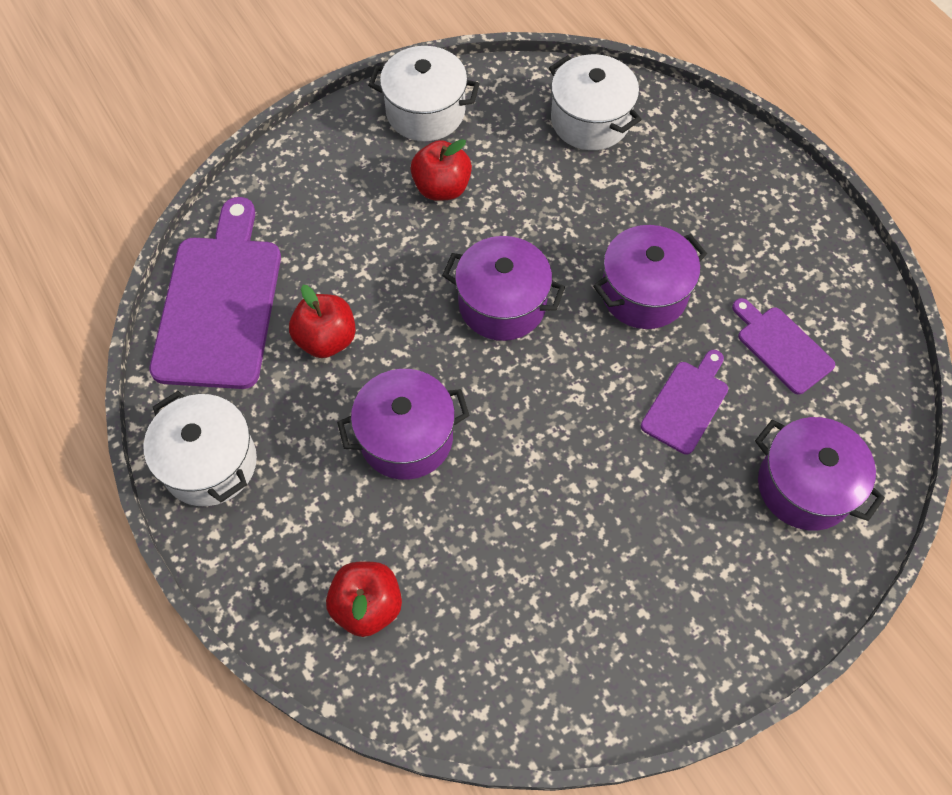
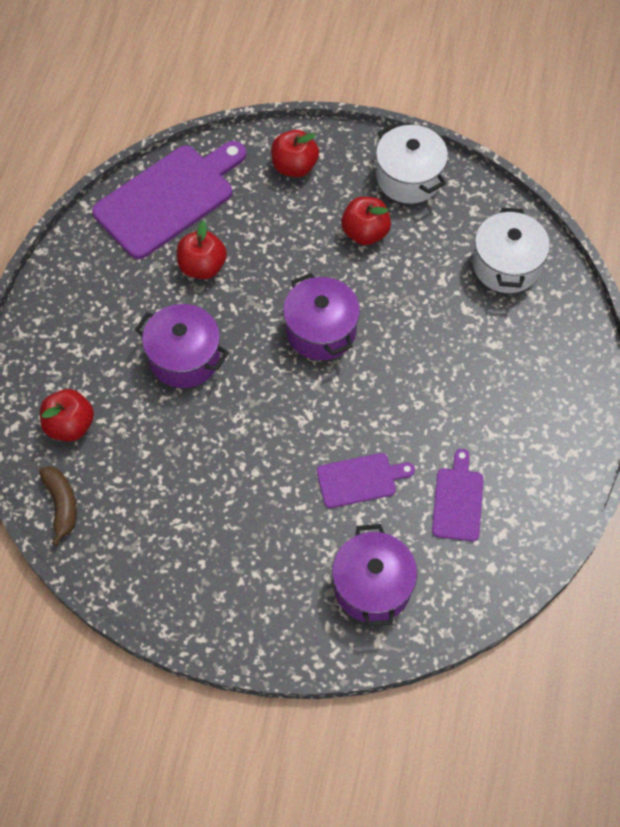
camera: 45 degrees right, 0 degrees up
(210, 463) = (73, 282): white pot -> none
(311, 180) = (294, 166): none -> red apple
(449, 692) = (62, 505): none -> brown banana
(644, 293) = (412, 396): purple pot -> none

